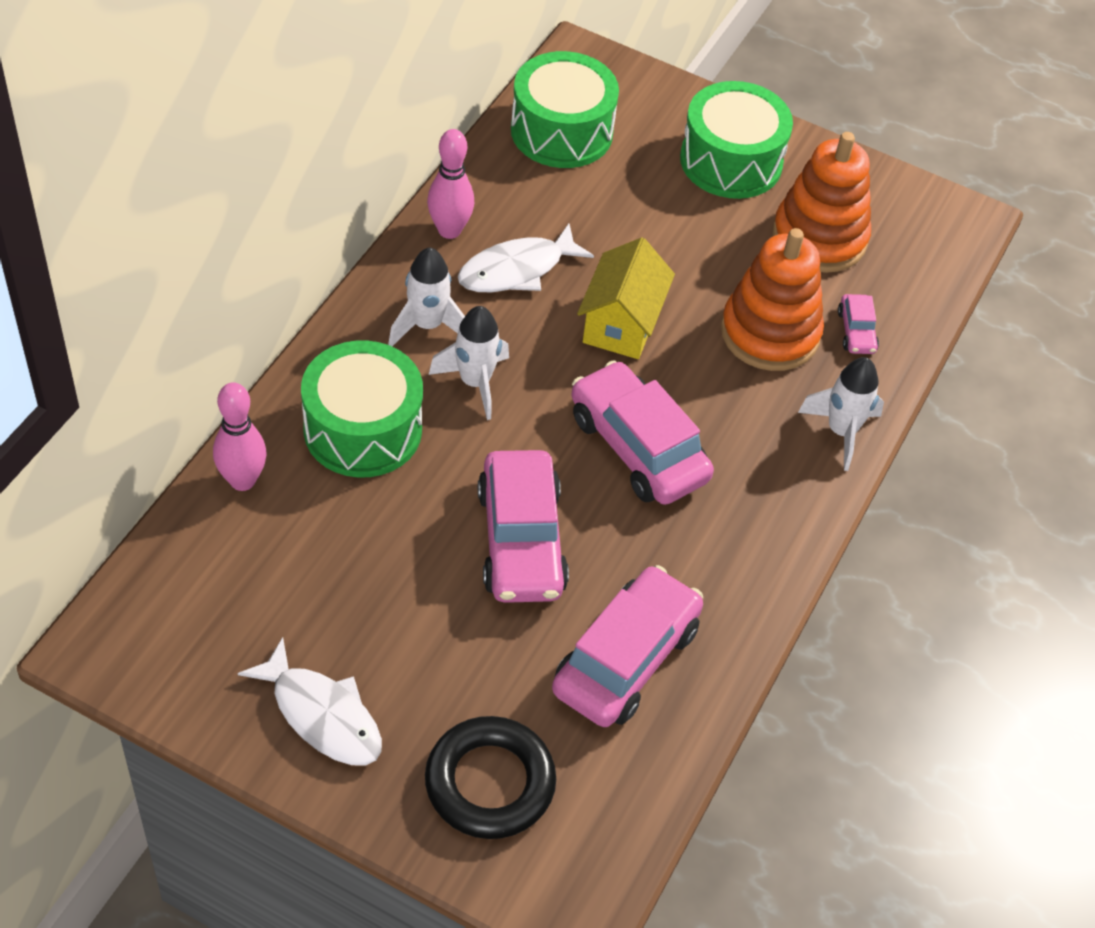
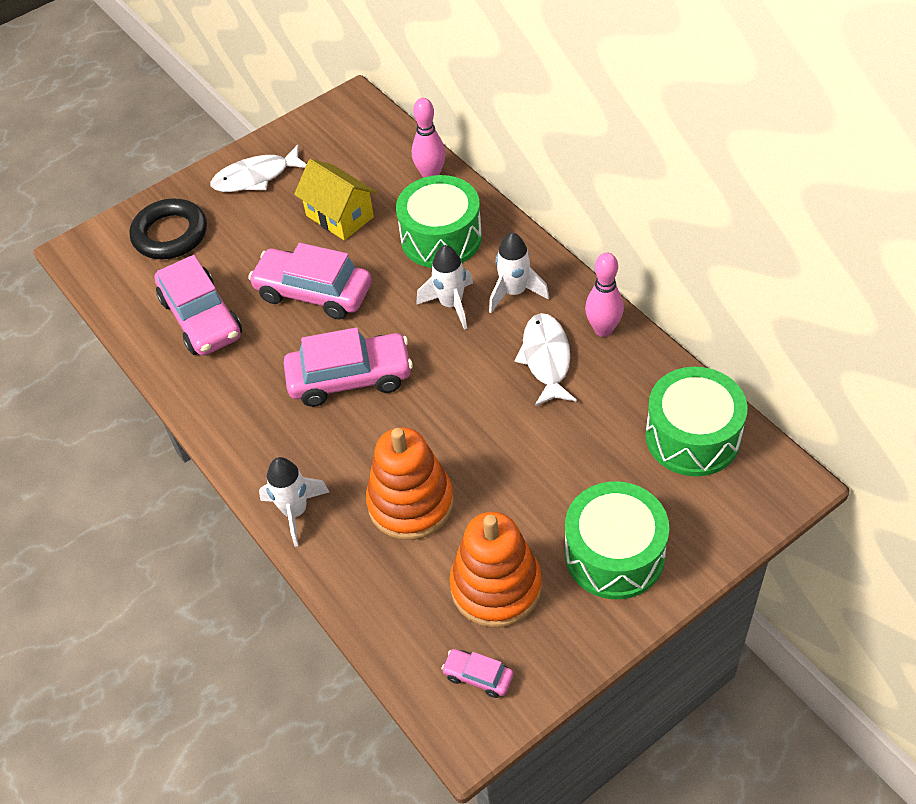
camera: 125 degrees right, 0 degrees up
(621, 323) = (465, 407): yellow house -> yellow house (340, 216)
(856, 331) = (383, 568): pink car -> pink car (478, 676)

